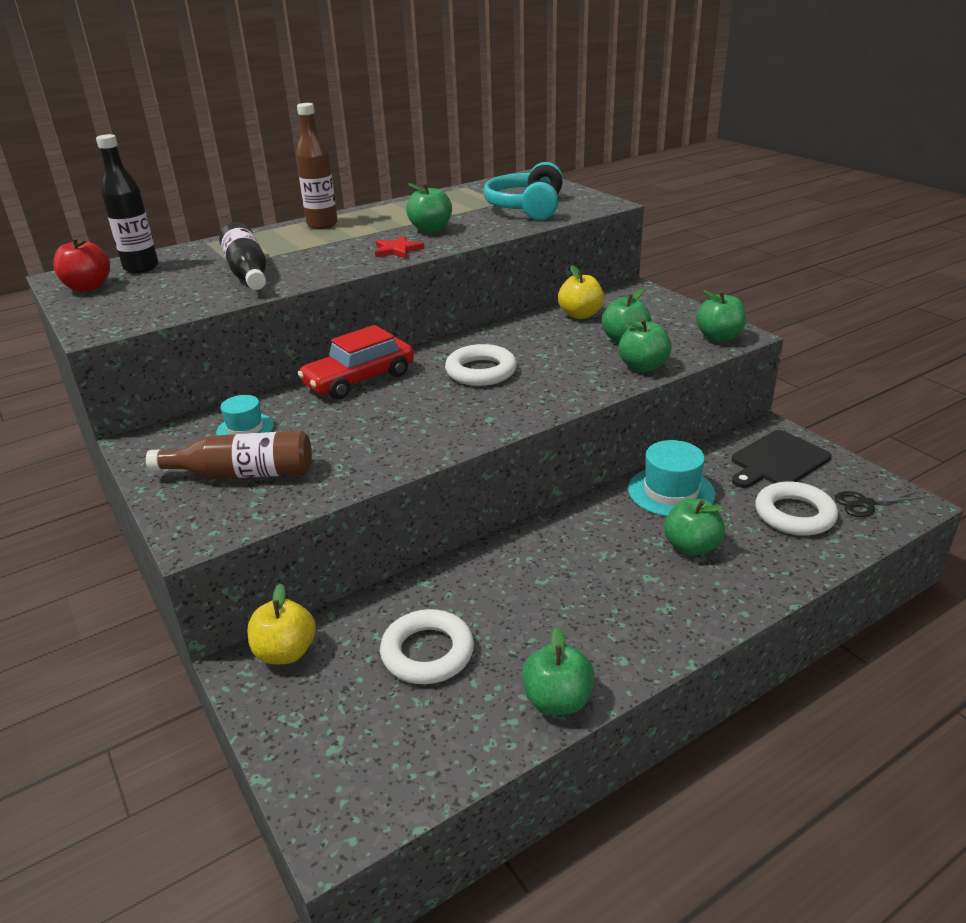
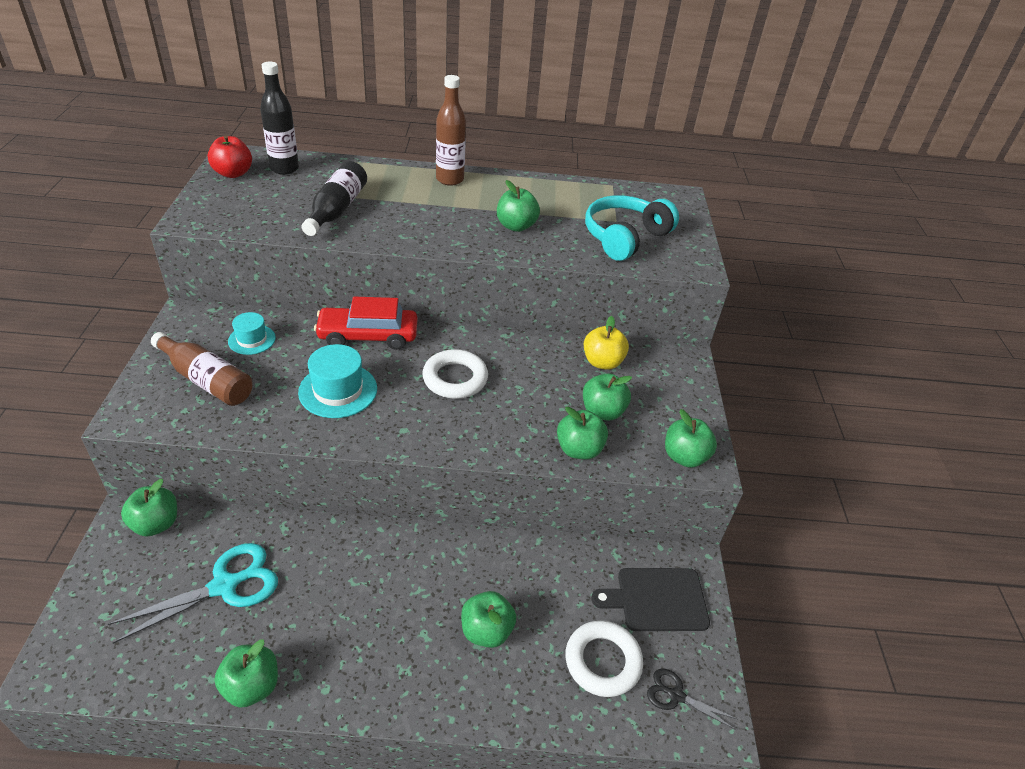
camera: 30 degrees right, 10 degrees up
(286, 652) = (156, 524): yellow apple -> green apple
(397, 250) = (461, 238): red star -> none
(427, 652) = (225, 586): white ring -> turquoise scissors
(671, 491) = (534, 569): turquoise hat -> turquoise hat (338, 390)

